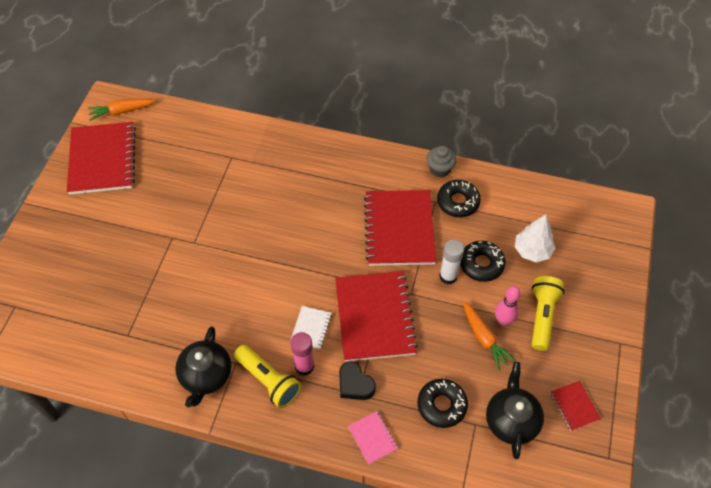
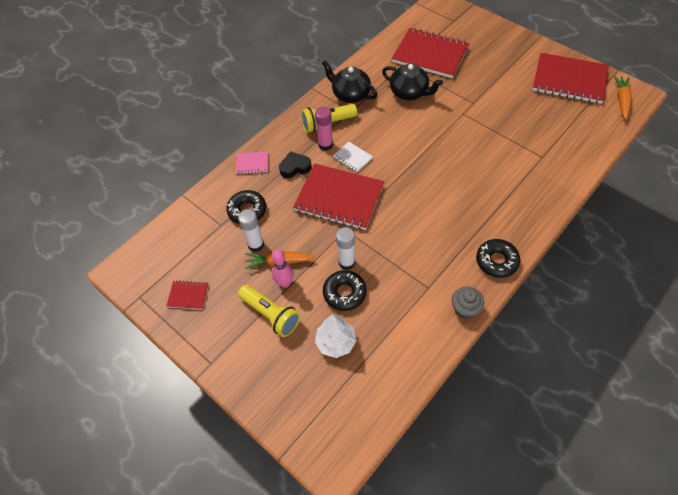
camera: 120 degrees right, 0 degrees up
(399, 229) = (411, 246): red notebook -> red notebook (430, 55)
(458, 202) = (419, 306): black donut -> black donut (496, 261)
(478, 371) = (256, 245): none -> white glue stick
(511, 420) = (208, 248): black teapot -> black teapot (409, 92)

